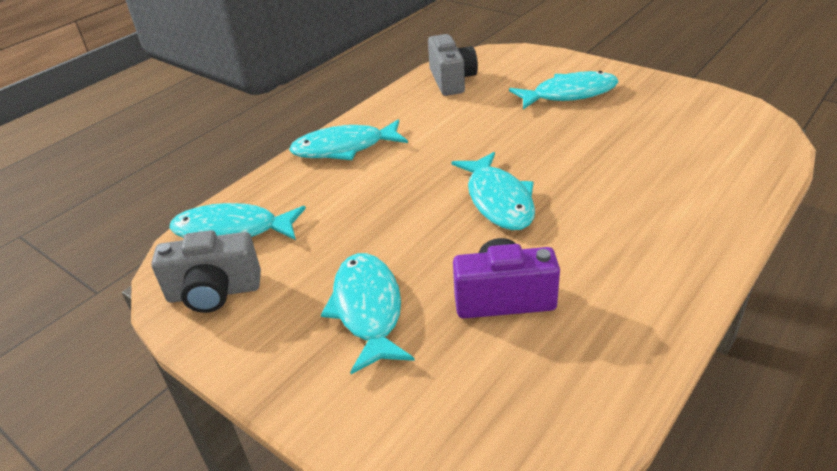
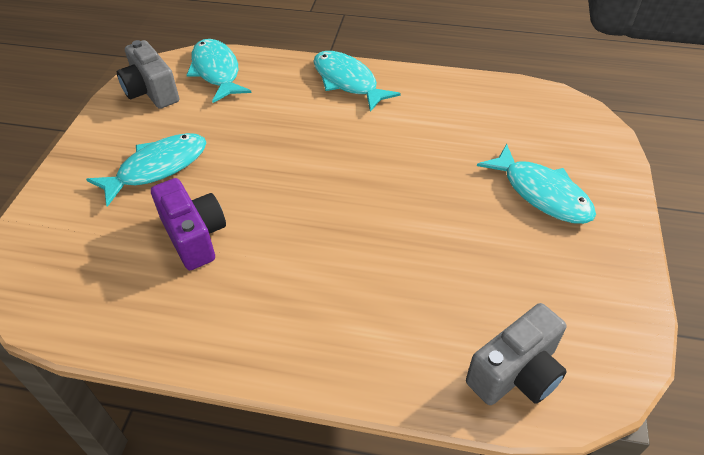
camera: 60 degrees right, 10 degrees up
(452, 80) = (504, 103): grey camera -> grey camera (516, 373)
(498, 200) = (321, 195): turquoise fish -> none

